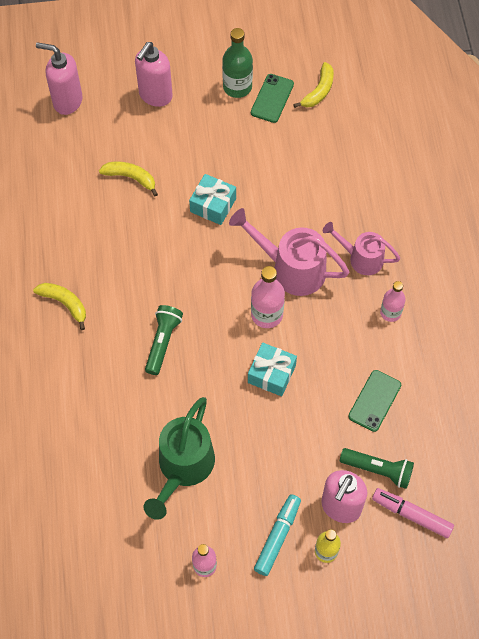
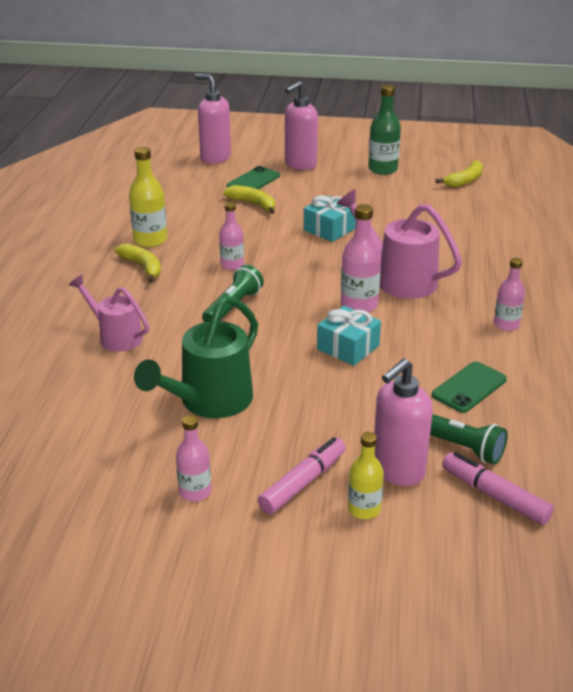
camera: 15 degrees right, 30 degrees down
(56, 260) = (150, 240): none -> yellow bottle
(142, 281) = (232, 264): none -> pink bottle
(272, 98) = (415, 179): green phone -> green phone (253, 181)
(277, 537) = (303, 483): turquoise marker -> pink marker
(361, 258) = (481, 283): pink watering can -> pink watering can (115, 336)

